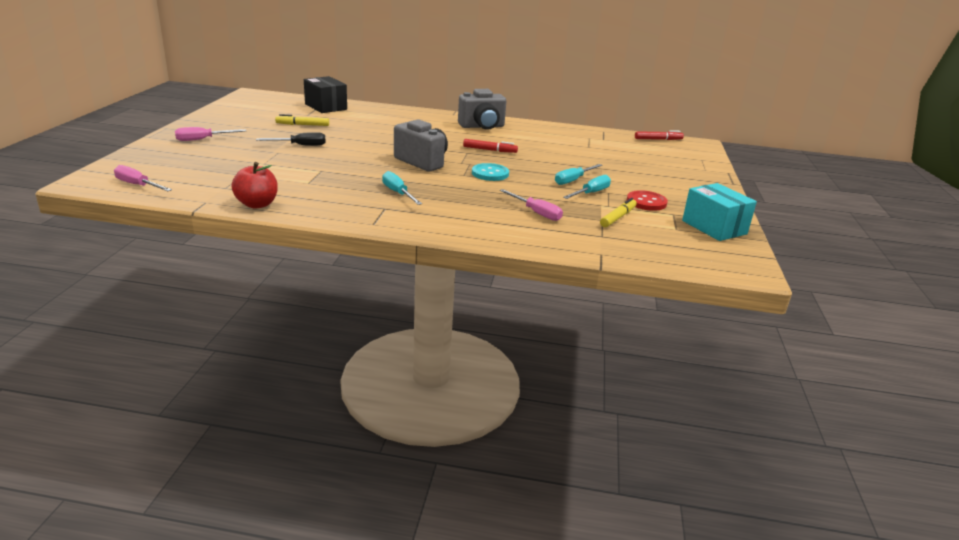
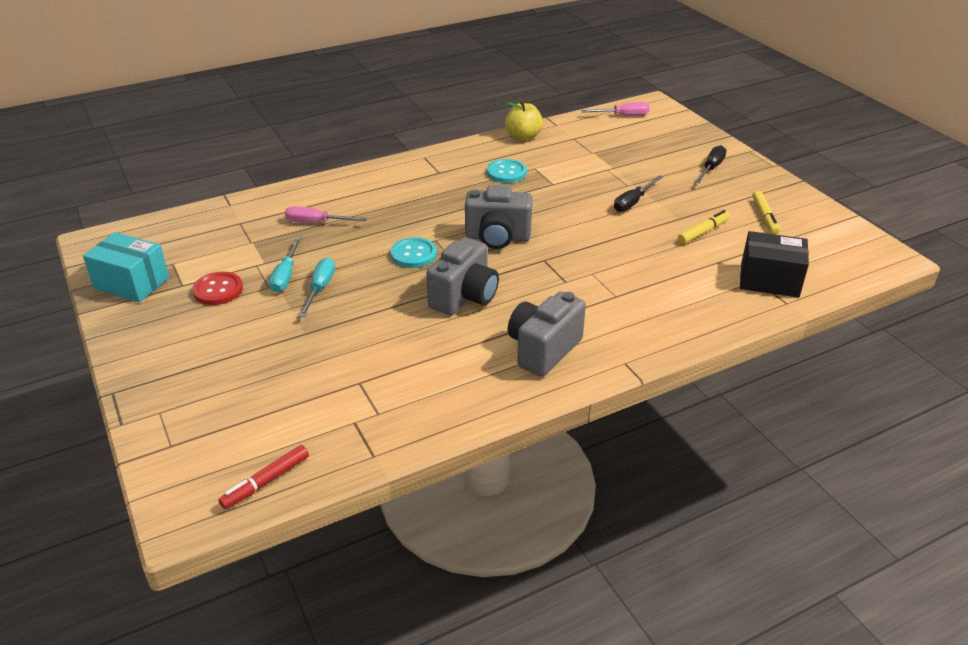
camera: 145 degrees right, 10 degrees up
(202, 139) = (711, 168): pink screwdriver -> black screwdriver
(257, 204) = (523, 136): red apple -> yellow apple
(335, 188) = (506, 172): none -> turquoise button
(398, 193) = (453, 190): turquoise screwdriver -> none
(490, 150) = (464, 297): red marker -> grey camera
(618, 217) = (237, 252): yellow marker -> yellow marker (764, 217)

